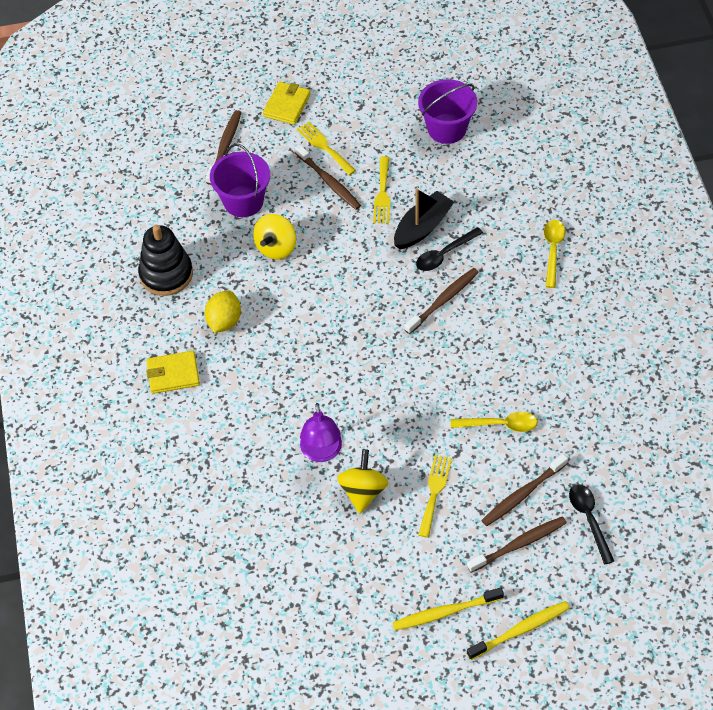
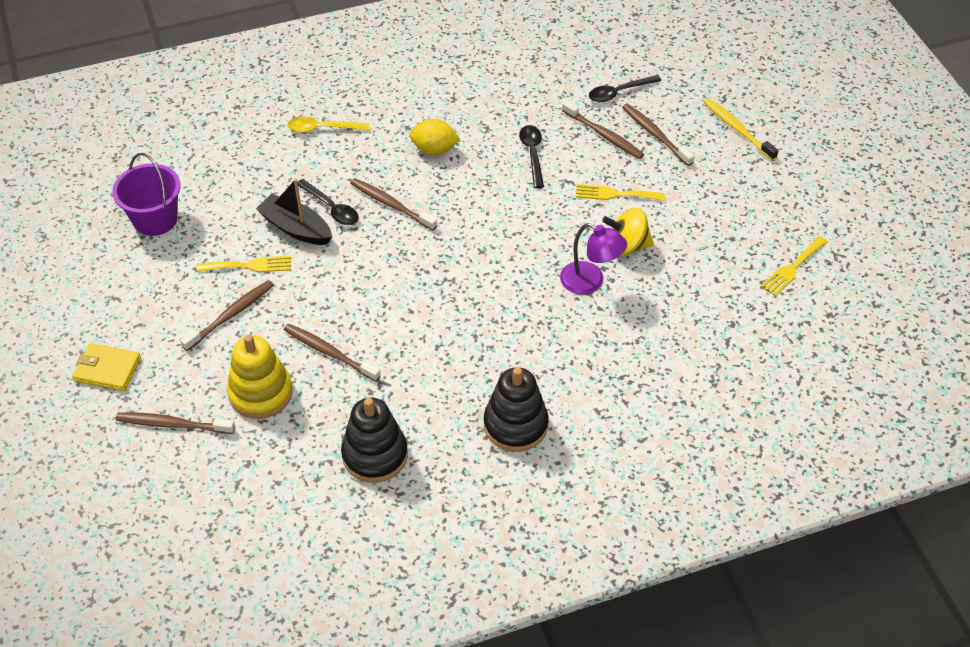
camera: 100 degrees left, 5 degrees down
(173, 374) = (515, 425): yellow wallet -> black stacking toy
(224, 321) = (437, 387): yellow lemon -> yellow lemon (434, 149)
(243, 201) = (261, 393): purple bucket -> yellow stacking toy
(276, 247) = (329, 352): yellow spinning top -> brown toothbrush
(321, 452) = (590, 282): purple lamp -> purple lamp turned 45 degrees clockwise
(324, 147) = (177, 325): yellow fork -> yellow fork (792, 268)
(445, 612) = (736, 178): yellow toothbrush -> none
(500, 425) = (532, 154): yellow spoon -> black spoon

